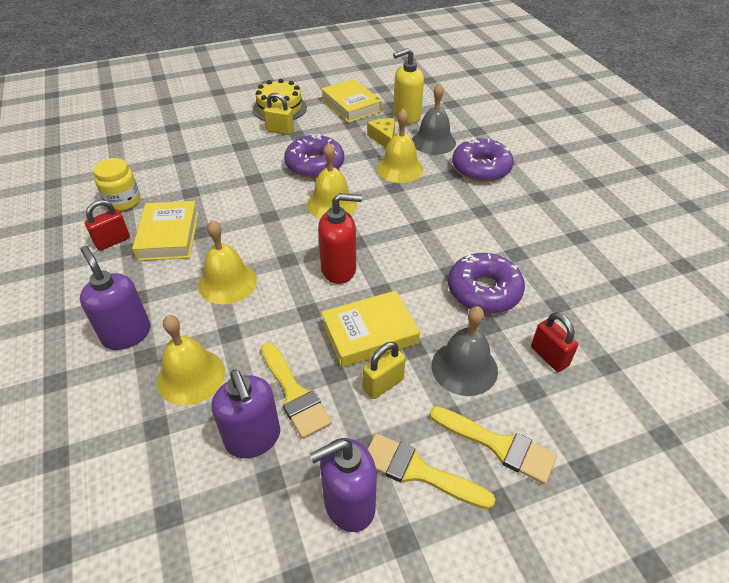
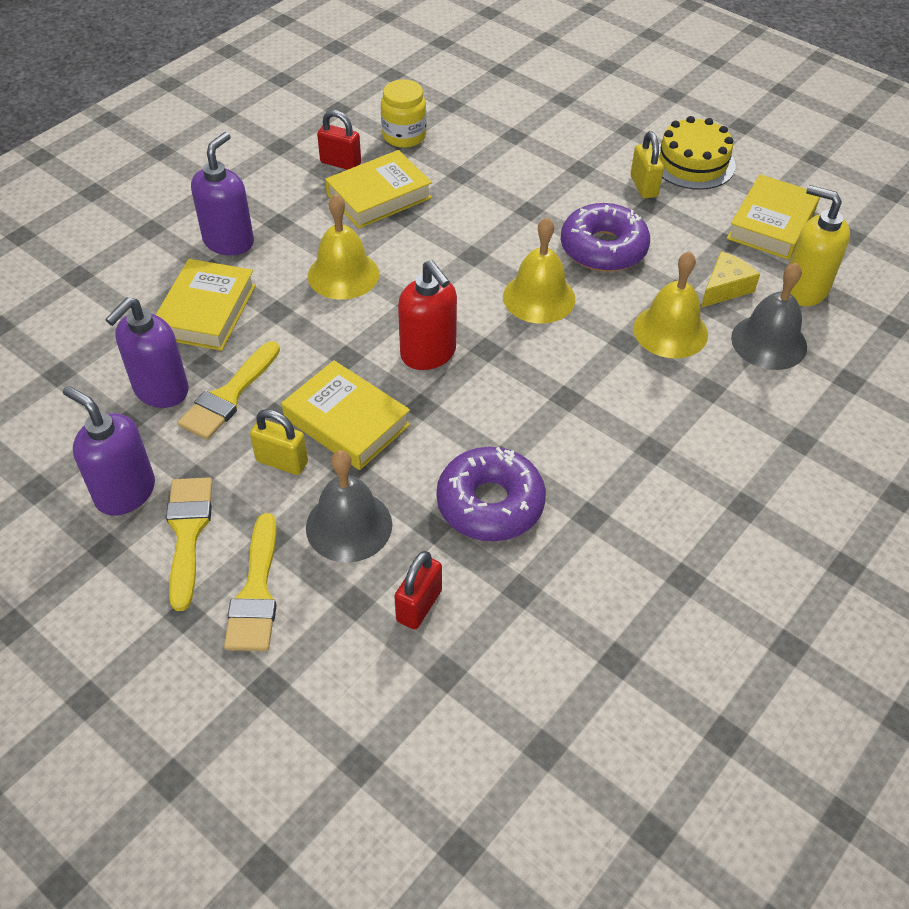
camera: 60 degrees right, 5 degrees up
(191, 376) = (206, 311): yellow bell -> yellow book
(481, 168) = (753, 416): purple donut -> none

